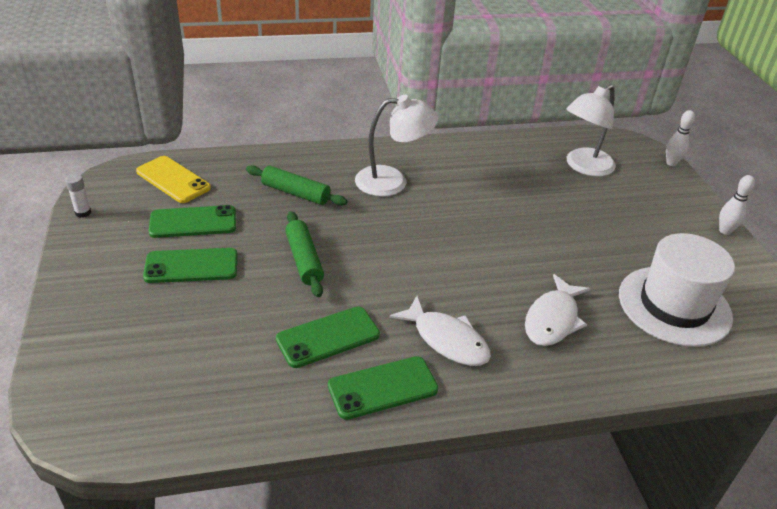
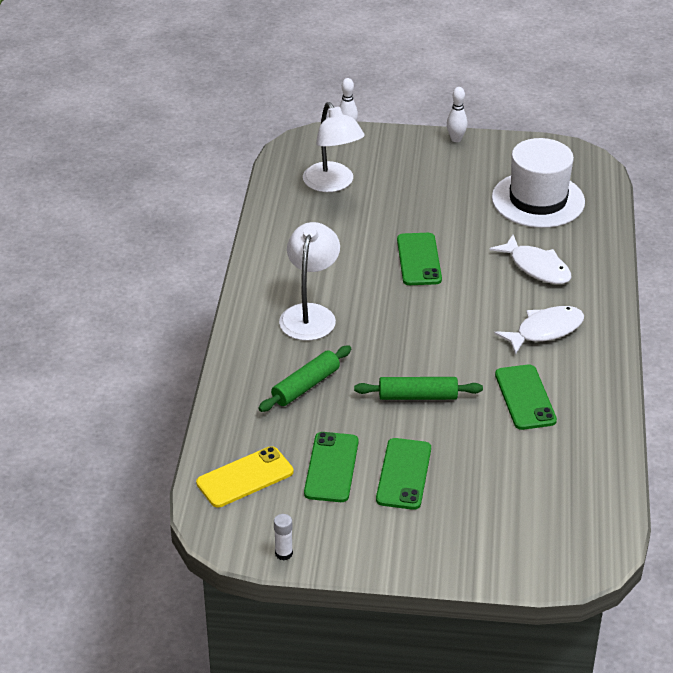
camera: 70 degrees left, 0 degrees up
(383, 388) = (589, 377): green phone -> green phone (419, 259)

